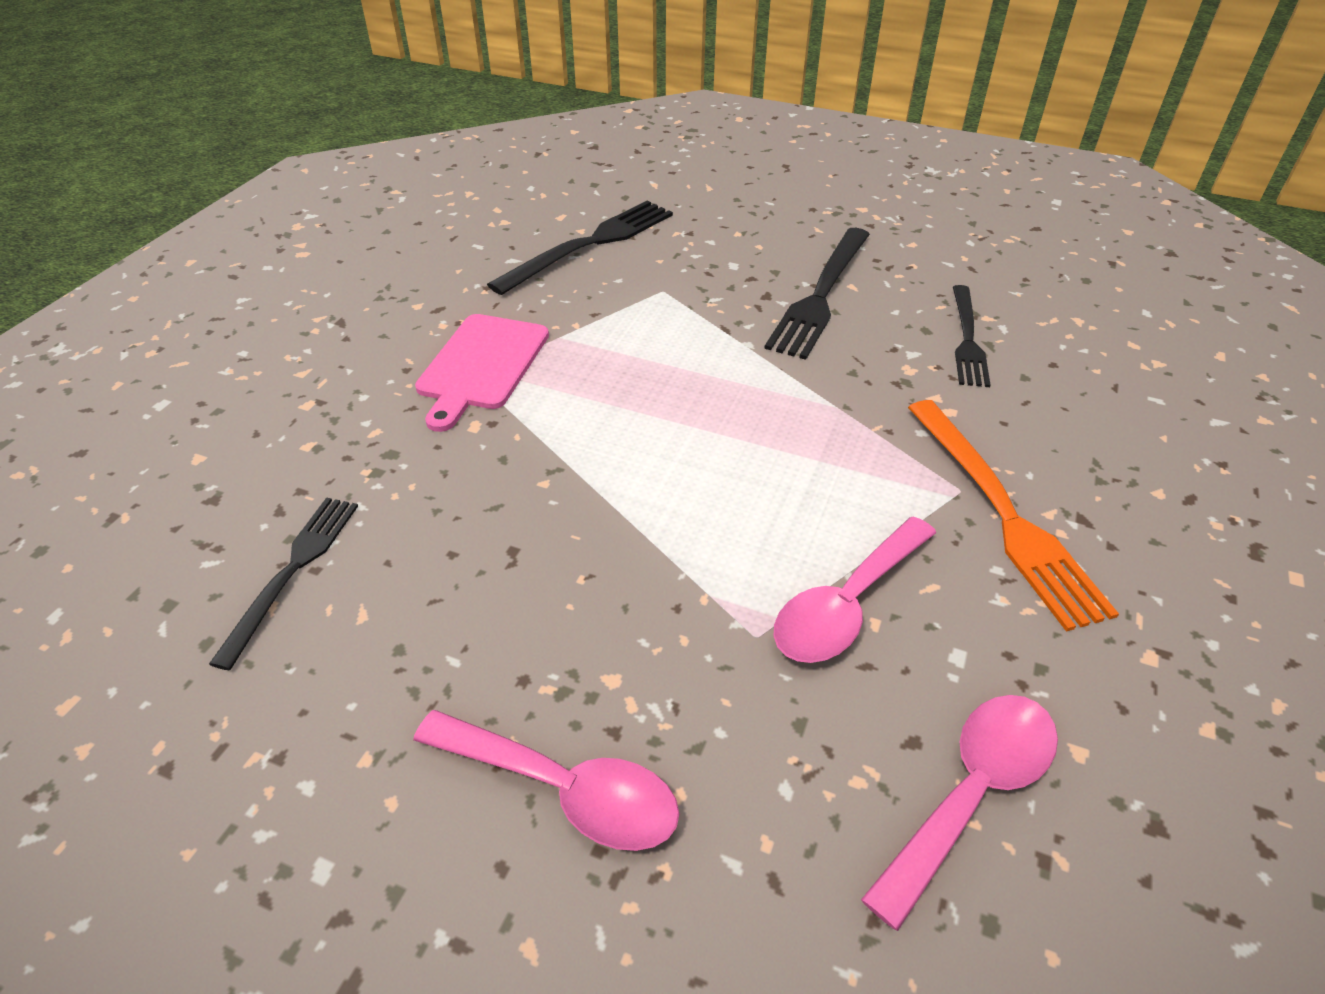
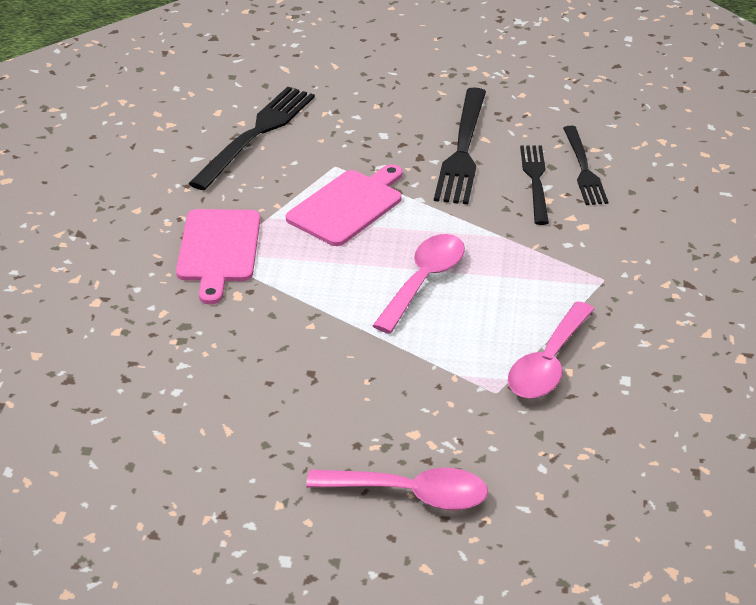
camera: 15 degrees left, 5 degrees down
(292, 572) = (162, 414): black fork -> black fork (535, 181)
(658, 338) = (348, 206): none -> pink cutting board
(971, 793) = (649, 448): pink spoon -> pink spoon (424, 281)
(1002, 513) = (635, 289): orange fork -> none

